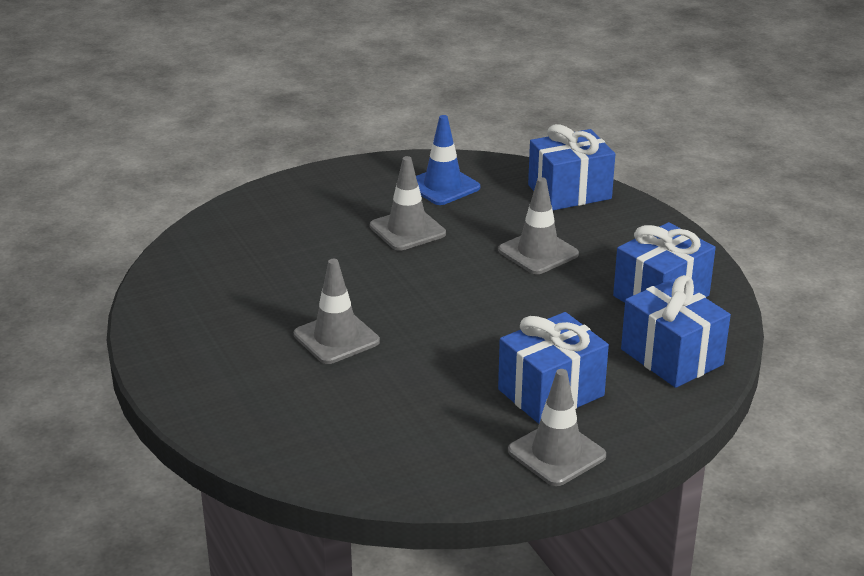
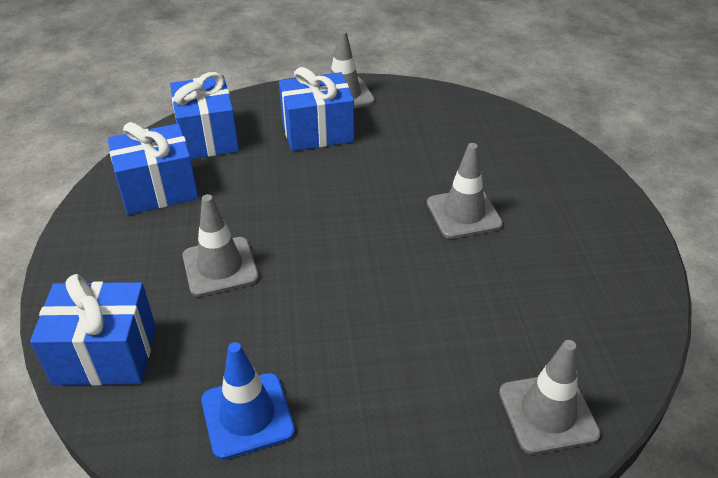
camera: 160 degrees left, 10 degrees up
(407, 230) = (336, 339): grey traffic cone -> grey traffic cone (548, 413)

